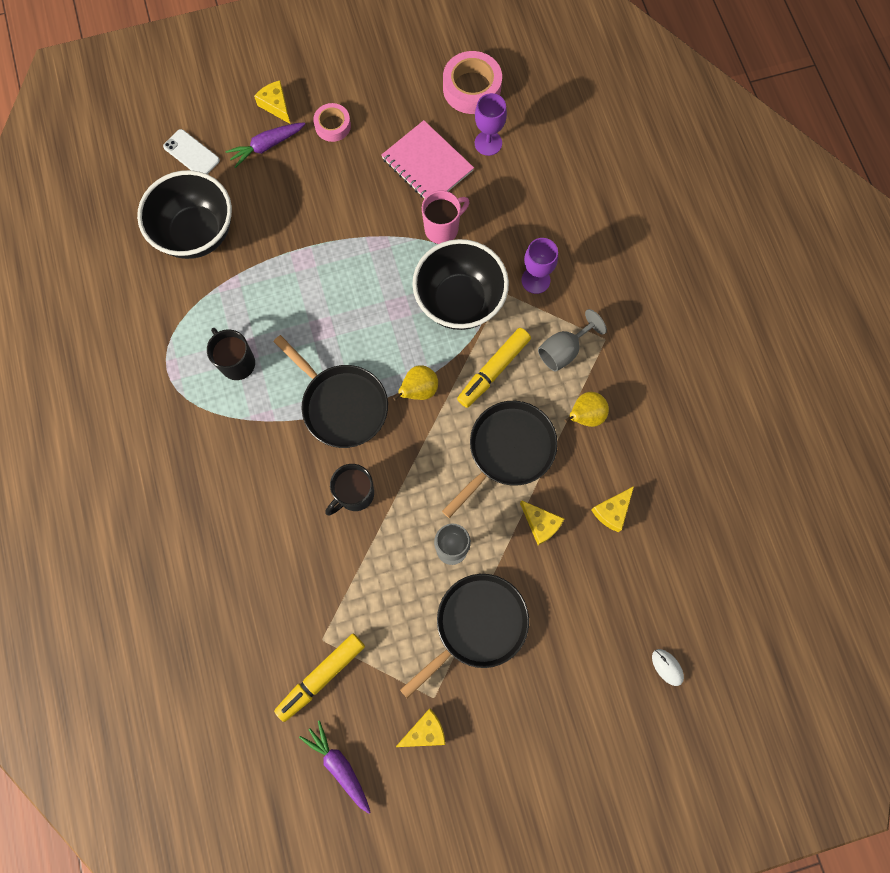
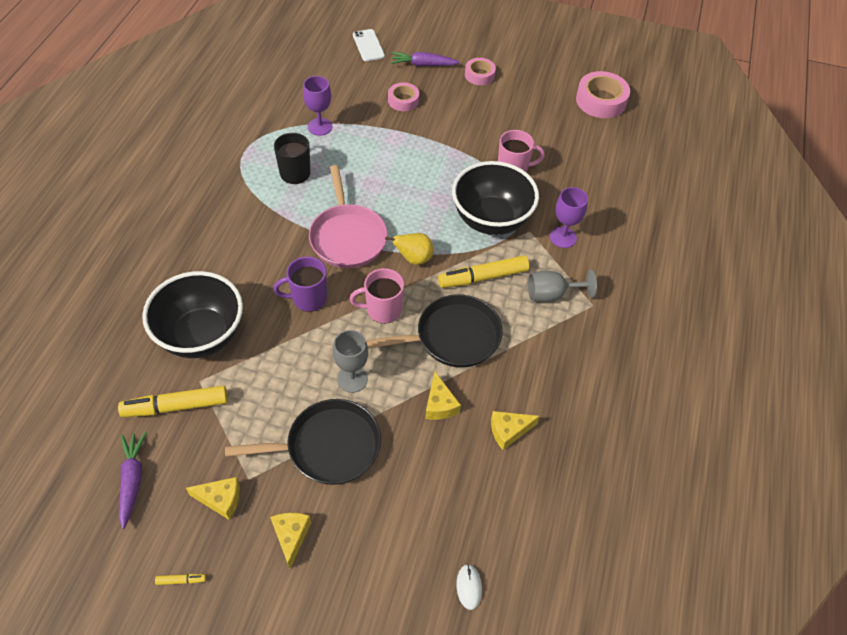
camera: 30 degrees right, 20 degrees down
(197, 233) = (333, 88): black bowl -> black bowl (201, 336)
(276, 105) = (448, 47): yellow cheese -> yellow cheese (291, 536)
(279, 206) = (403, 100): none -> pink tape
(341, 405) = (347, 237): black pan -> pink pan
(354, 494) = (308, 298): black mug -> purple mug
(427, 164) = (531, 128): pink notebook -> none
(429, 463) = (382, 310): none -> pink mug
(446, 817) = (181, 580): none -> yellow marker
(488, 143) = (589, 137): purple goblet -> purple goblet (320, 127)
(585, 415) = (536, 349): yellow pear -> none

